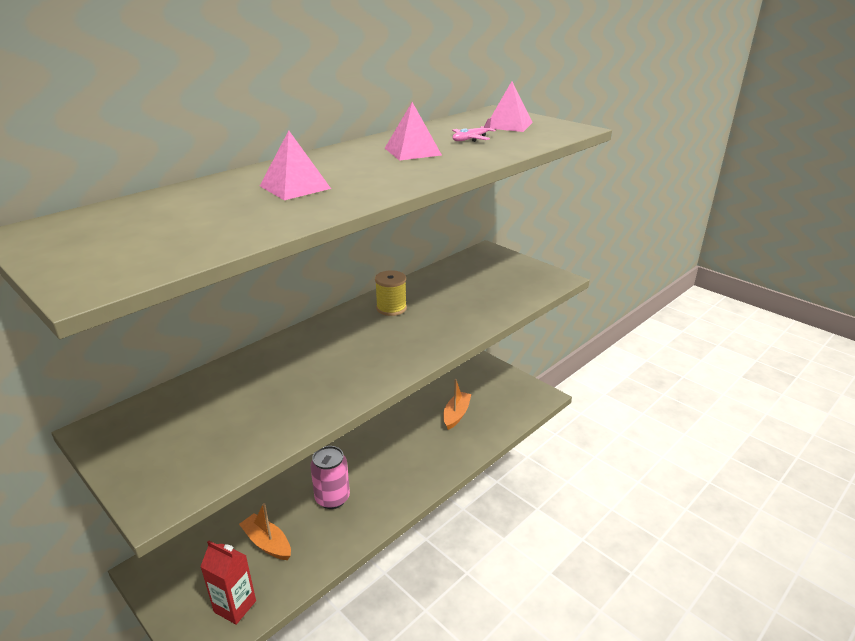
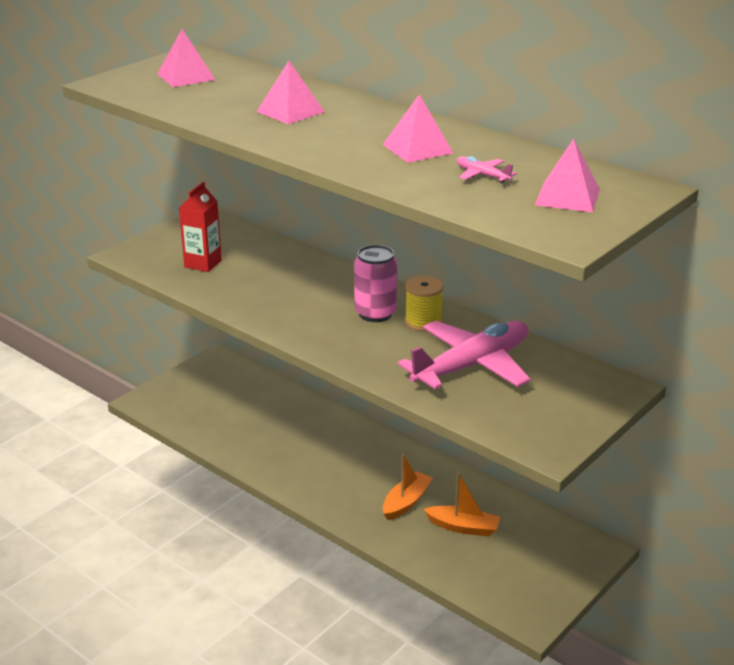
camera: 85 degrees right, 0 degrees up
(121, 234) = (186, 76): none -> pink pyramid
(235, 606) = (178, 409): red carton -> red carton (203, 264)
(267, 543) = (245, 413): orange boat -> orange boat (406, 502)
(332, 498) = (303, 443): pink can -> pink can (375, 313)
(459, 294) = (471, 366): none -> pink plane

